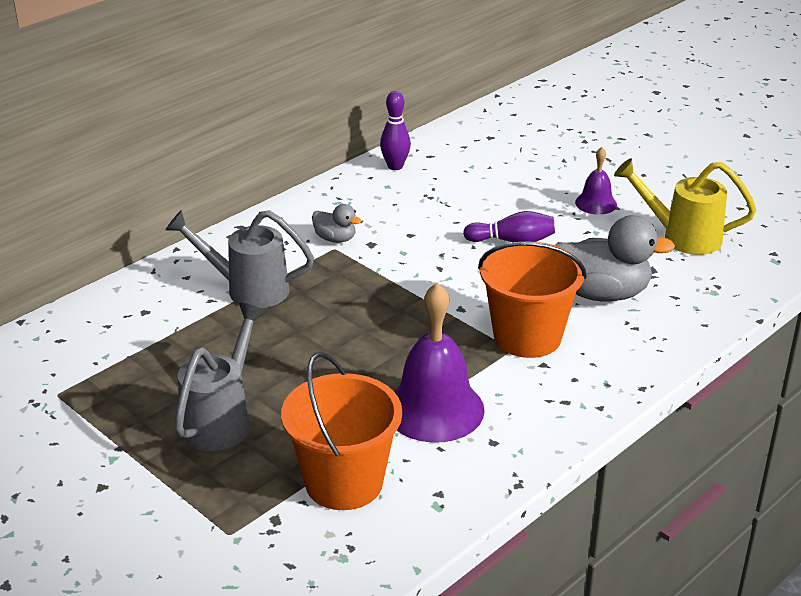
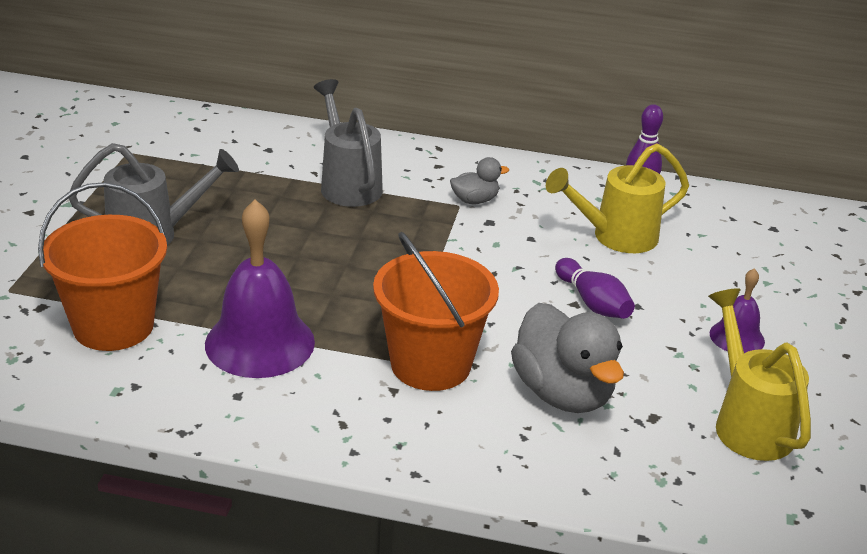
camera: 55 degrees right, 0 degrees up
(335, 239) = (475, 200): grey duck -> grey duck turned 105 degrees counterclockwise
(443, 200) = (615, 237): none -> yellow watering can

